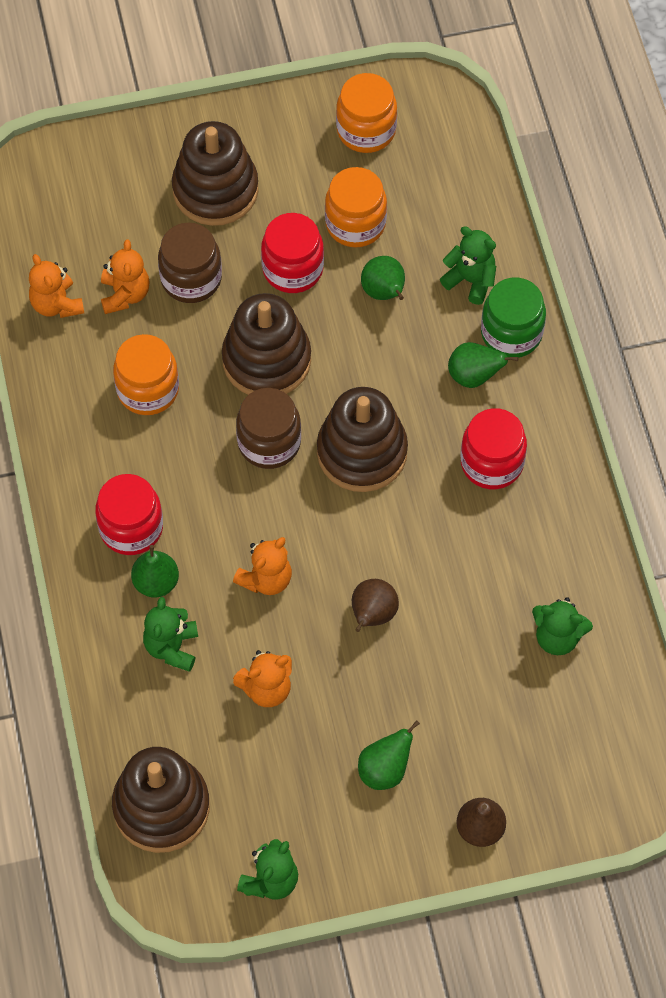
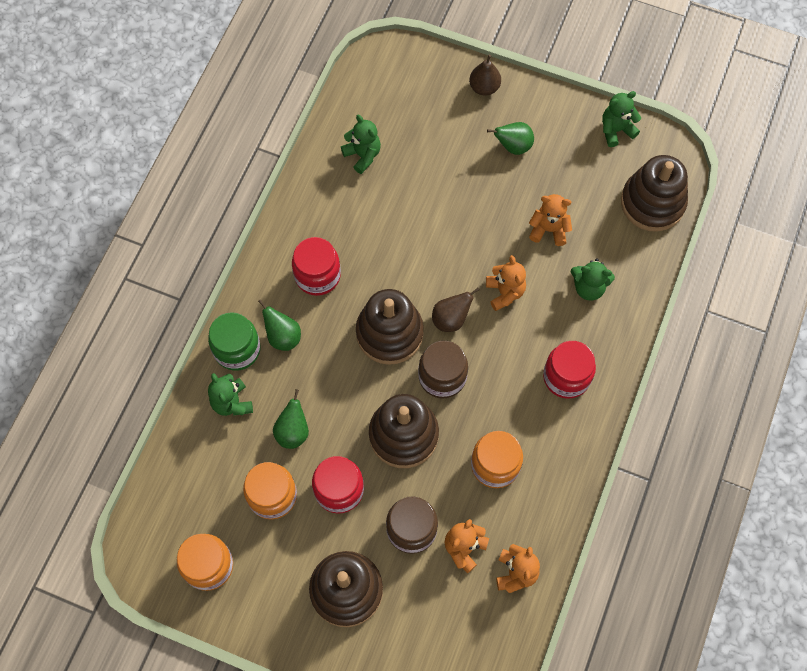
camera: 145 degrees left, 5 degrees up
(156, 582) = (573, 332): green pear -> none
(172, 647) = (588, 287): green teddy bear -> green teddy bear turned 60 degrees clockwise
(266, 579) = (505, 292): orange teddy bear -> orange teddy bear turned 90 degrees clockwise
(372, 615) = (457, 232): brown pear -> brown pear (451, 319)

